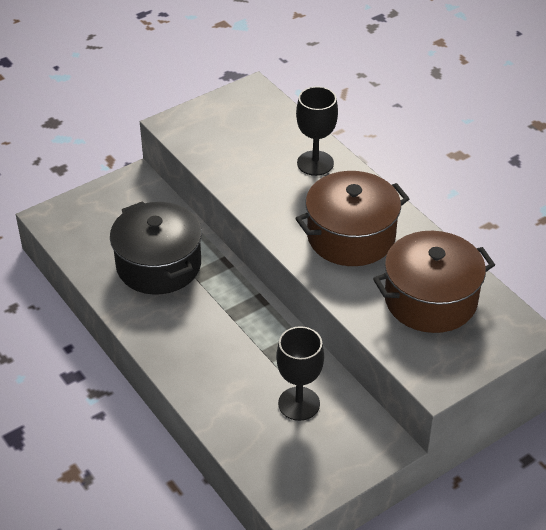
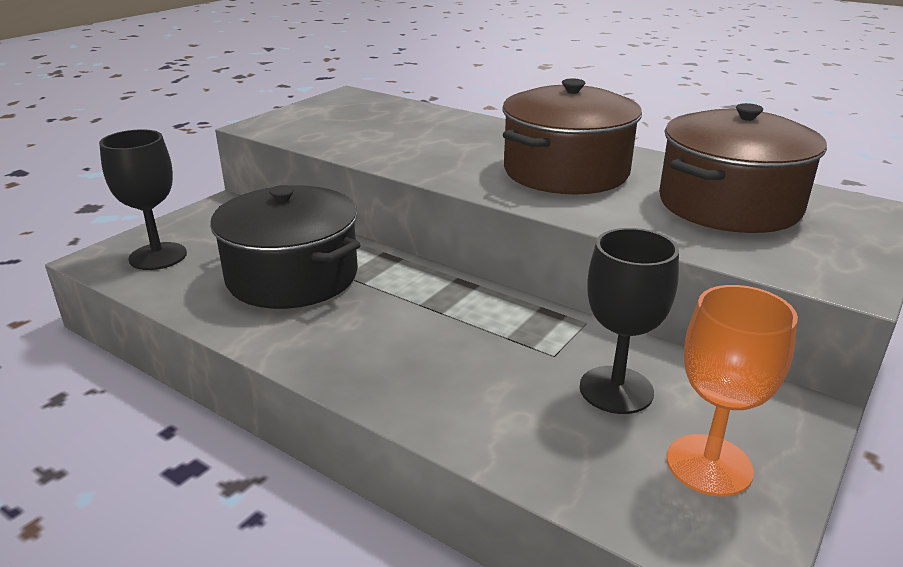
camera: 20 degrees left, 15 degrees down
(313, 460) = (709, 465): none -> orange goblet
(315, 163) = (466, 128): black goblet -> black goblet (158, 256)

